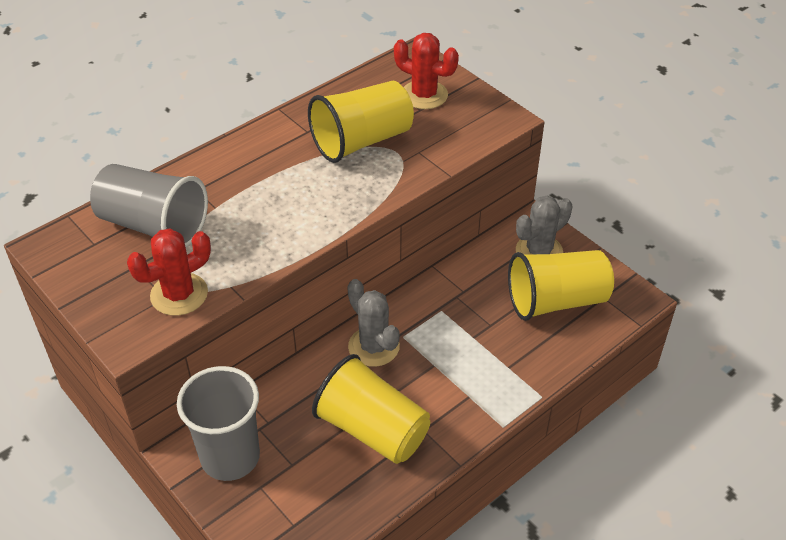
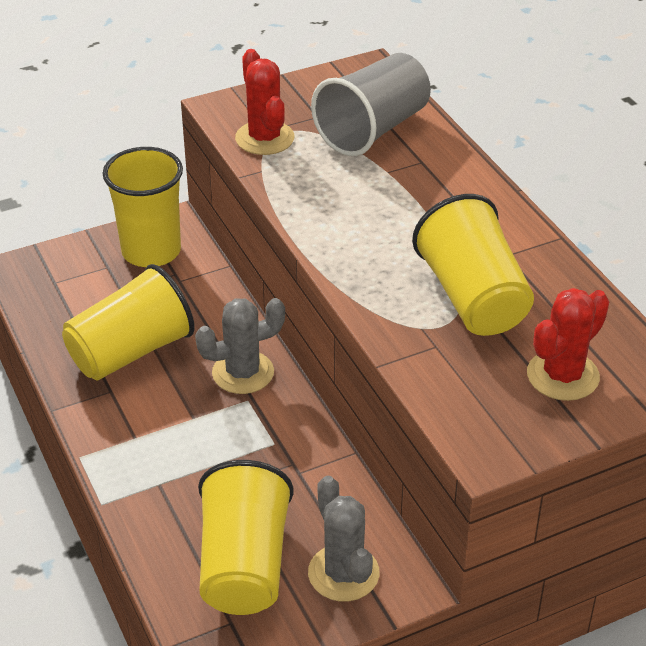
camera: 105 degrees right, 5 degrees down
(230, 457) = (151, 251): grey cup -> yellow cup

